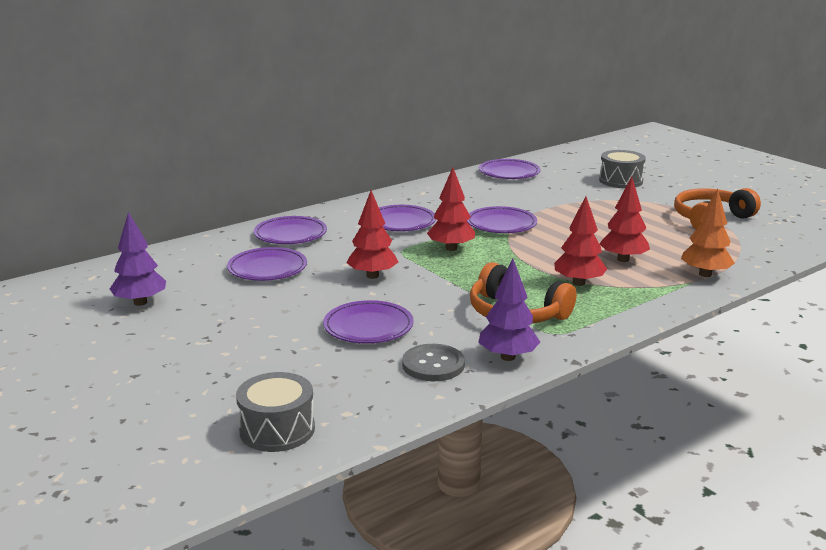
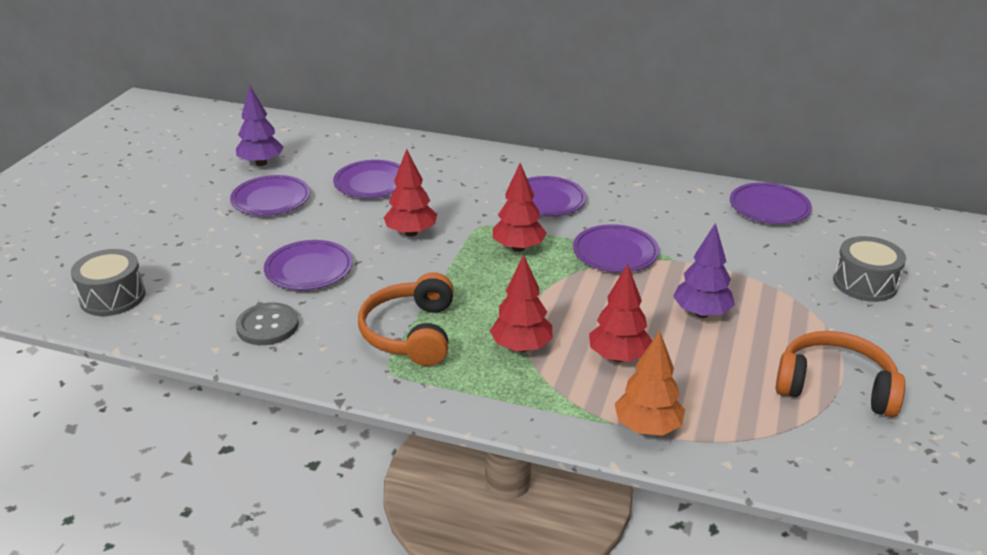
camera: 55 degrees right, 10 degrees up
(290, 235) = (451, 164): purple plate -> purple plate (271, 200)
(508, 357) = (315, 359): purple tree -> purple tree (701, 313)

